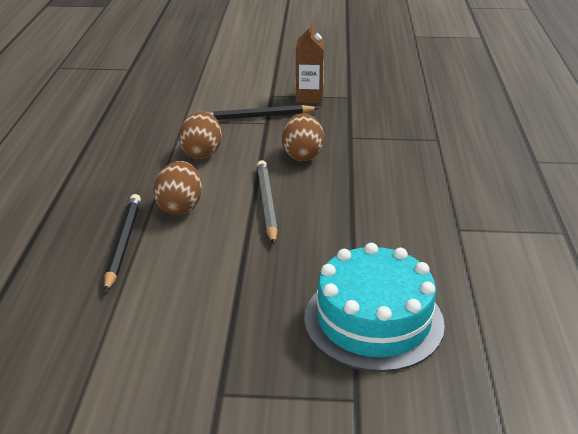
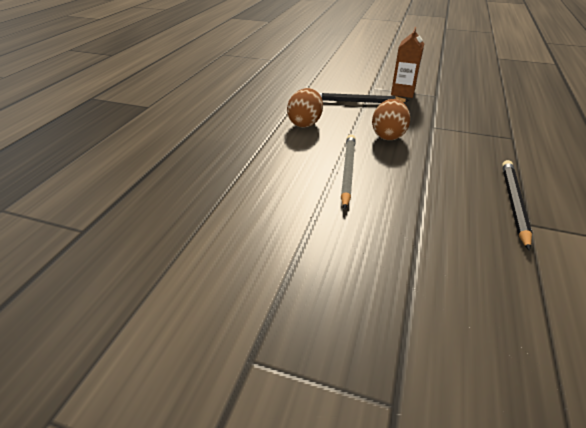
camera: 15 degrees right, 5 degrees up
(123, 243) = (216, 186): black pencil -> black pencil (513, 203)
(180, 207) = (273, 163): brown egg -> none
(373, 320) = (429, 308): turquoise cake -> none

